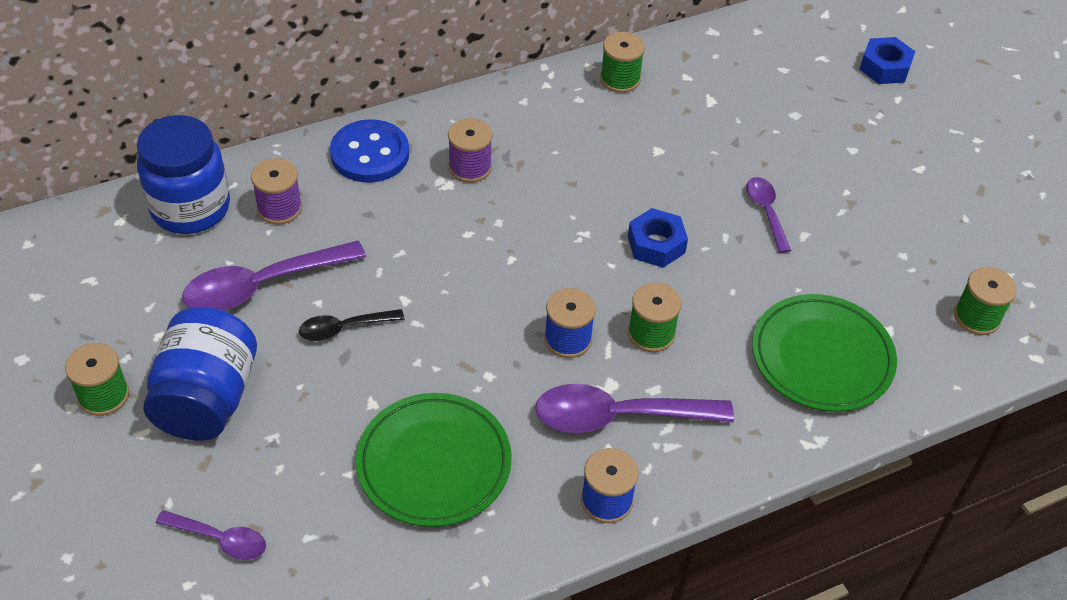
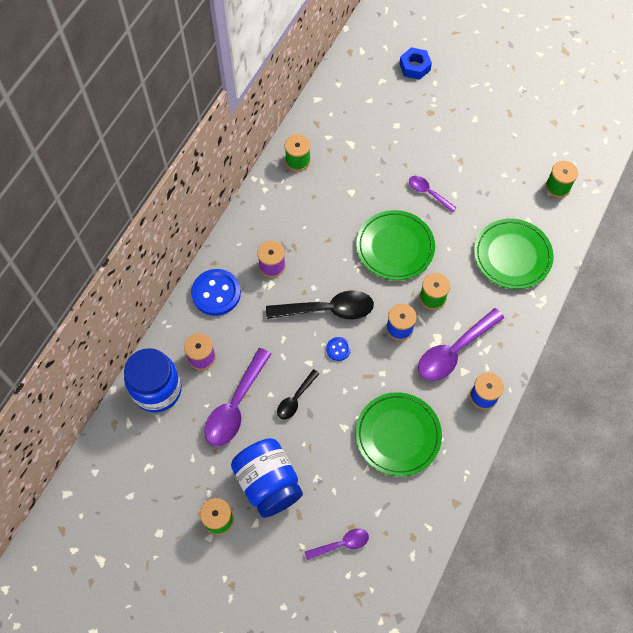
camera: 35 degrees left, 15 degrees up
(458, 310) = (338, 349): none -> blue button
(491, 257) = (328, 309): none -> black spoon
(656, 244) = (395, 247): blue nut -> green plate

